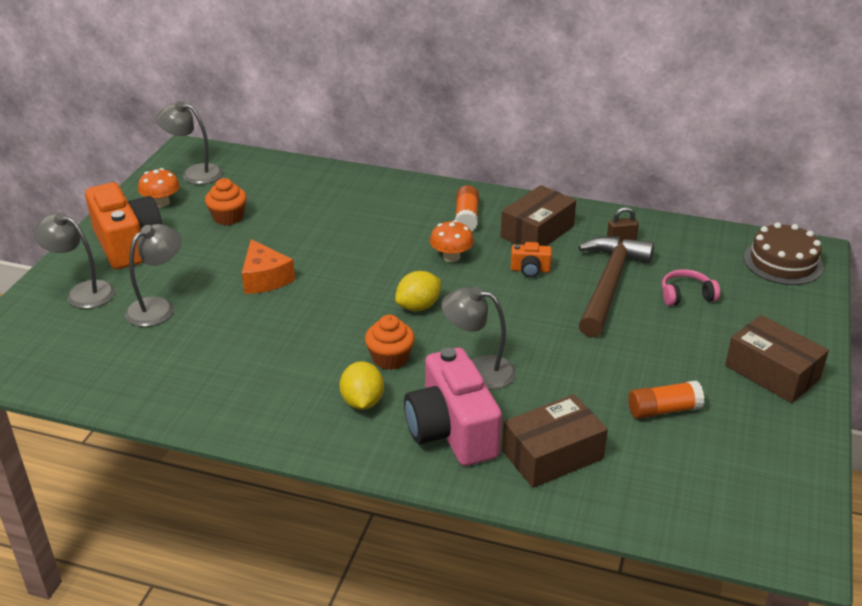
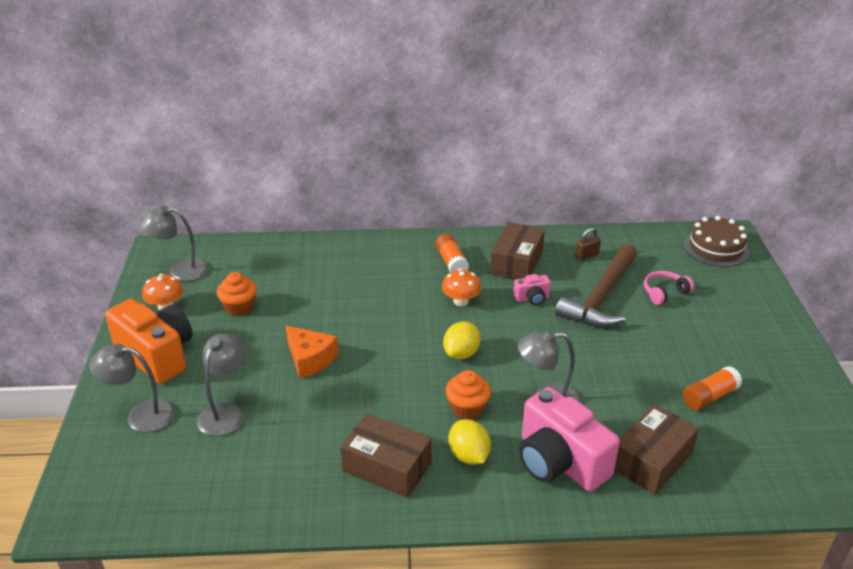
camera: 20 degrees left, 0 degrees up
(530, 270) = (532, 298): orange camera -> pink camera
(608, 285) = (601, 297): brown hammer -> brown hammer turned 150 degrees counterclockwise
(772, 372) = (766, 343): brown box -> brown box (387, 467)

